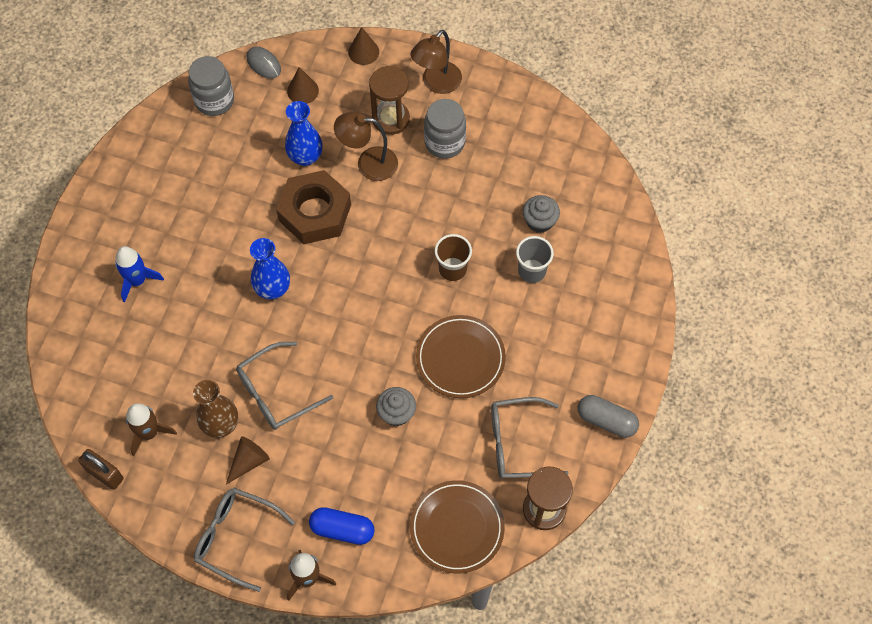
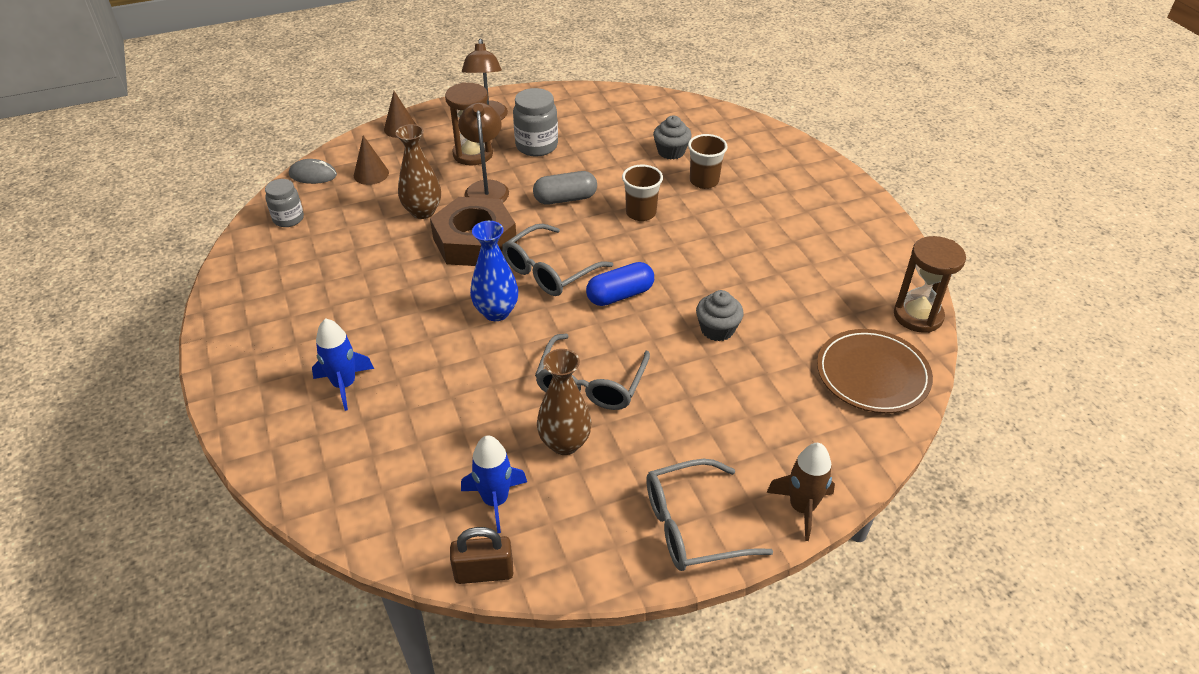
camera: 40 degrees left, 20 degrees down
(149, 433) = (495, 501): brown rocket -> blue rocket
(214, 101) = (288, 219): grey jar -> grey jar, size x0.66
(249, 461) = (628, 453): brown cone -> none
(305, 157) = (423, 211): blue vase -> brown vase
(342, 529) = (782, 445): blue capsule -> blue capsule (620, 295)
(368, 163) = (486, 188): brown lamp -> brown lamp turned 120 degrees clockwise
(460, 358) = (721, 262): brown plate -> none
(517, 444) = (839, 288): grey glasses -> grey glasses (549, 271)
(532, 271) = (704, 181): grey cup -> brown cup
(606, 420) = (880, 233): grey capsule -> grey capsule (565, 199)

